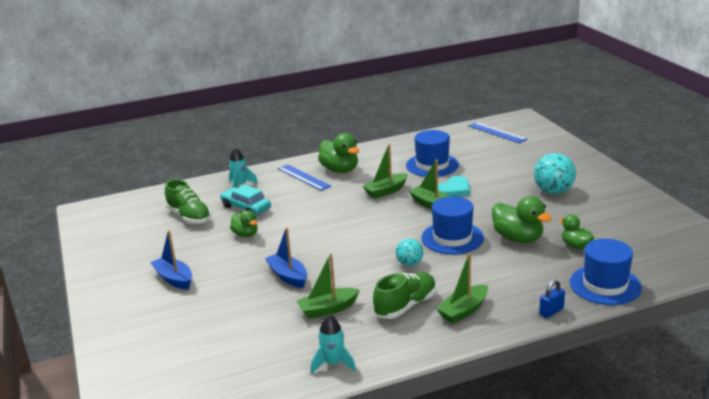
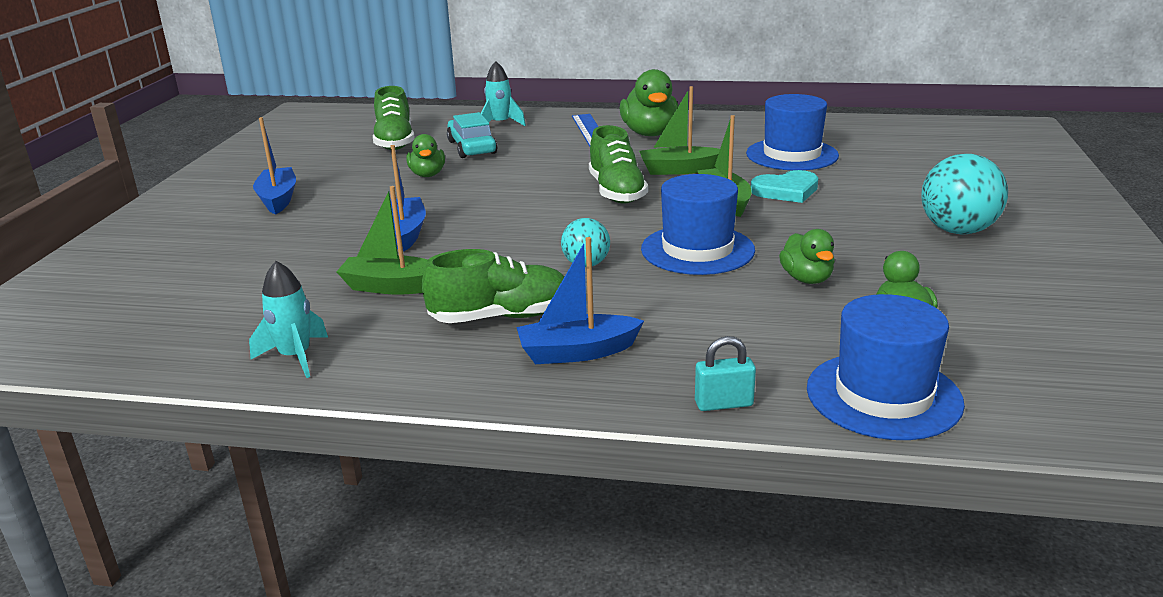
camera: 30 degrees right, 0 degrees up
(370, 215) = (616, 192): none -> green shoe
(463, 311) = (577, 352): green boat -> blue boat
(497, 132) = (953, 136): blue ruler -> none
(518, 238) = (806, 279): green duck -> green duck, size x0.61
(551, 312) = (723, 404): blue padlock -> turquoise padlock

